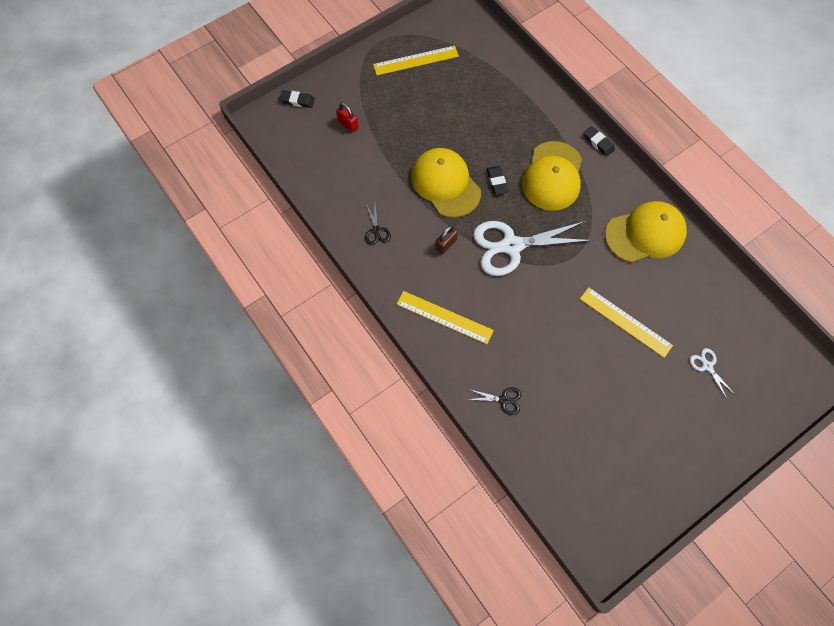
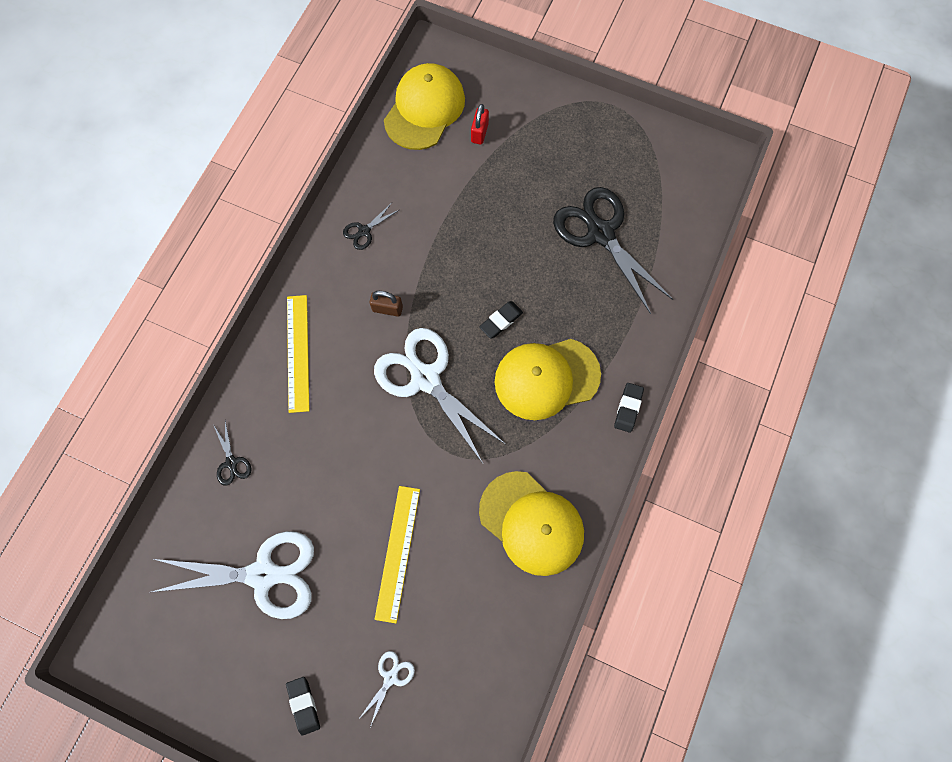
camera: 60 degrees right, 5 degrees up
(297, 101) = (478, 69): black eraser -> black eraser (304, 705)
(416, 60) = (610, 153): yellow ruler -> none
(445, 184) = (464, 269): yellow cap -> yellow cap (424, 109)
(469, 95) = (600, 233): none -> black scissors
(598, 415) = (263, 574): none -> white scissors

